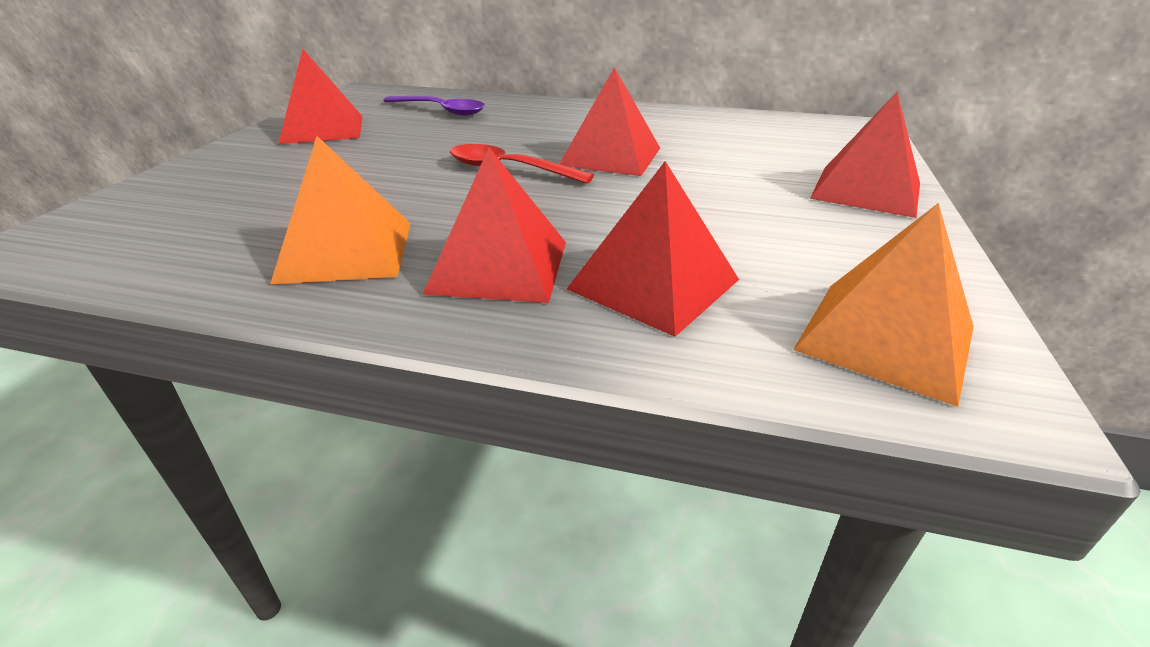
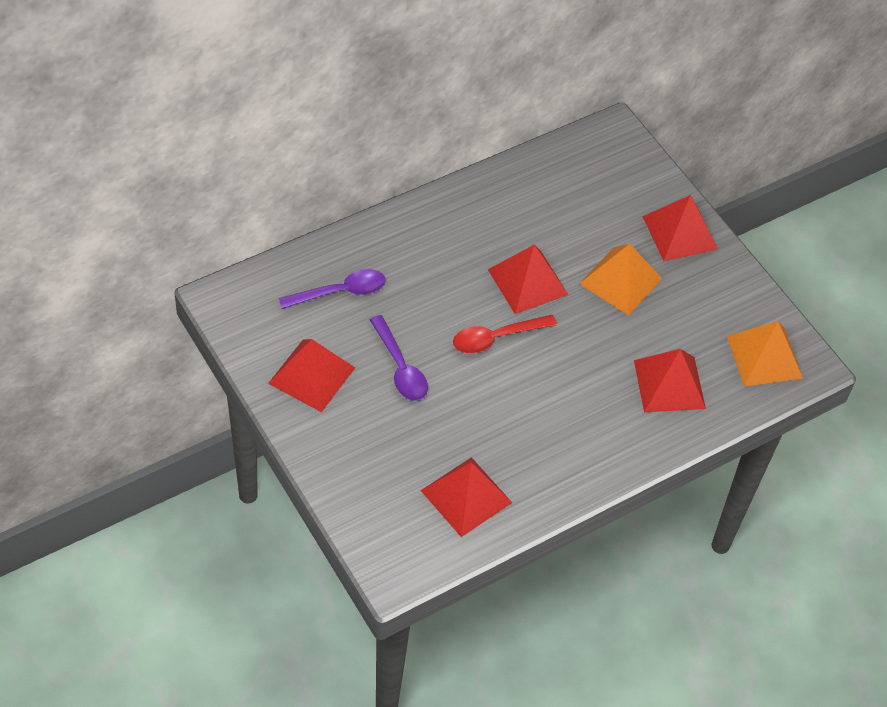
camera: 50 degrees left, 20 degrees up
(346, 251) = (531, 459): orange pyramid -> orange pyramid (620, 280)
(390, 150) = (400, 367): none -> purple spoon
(499, 266) = (603, 419): red pyramid -> red pyramid (466, 496)

